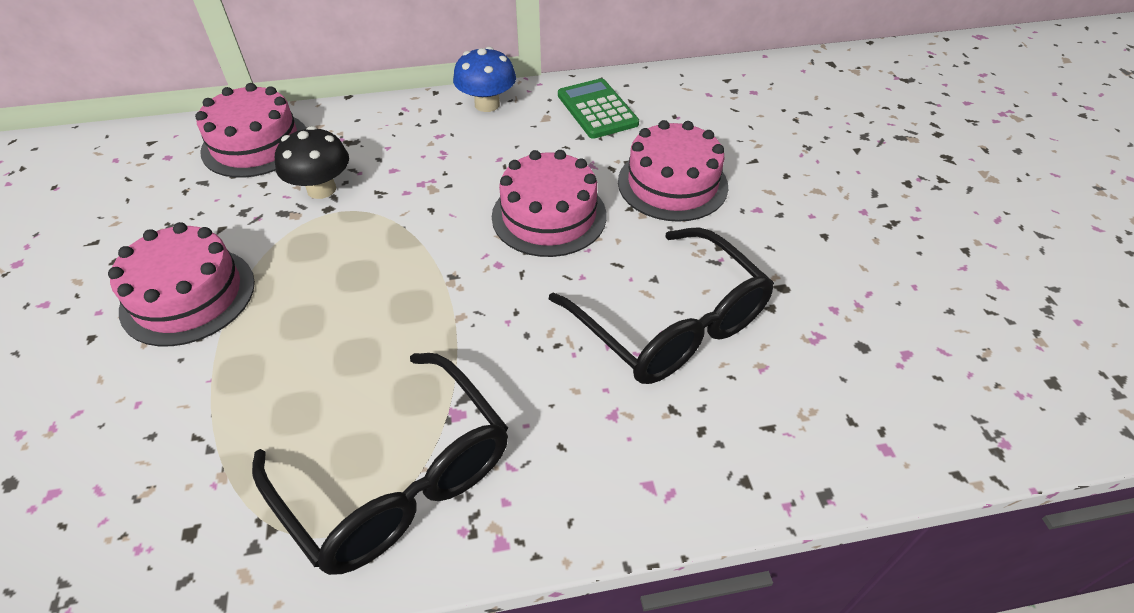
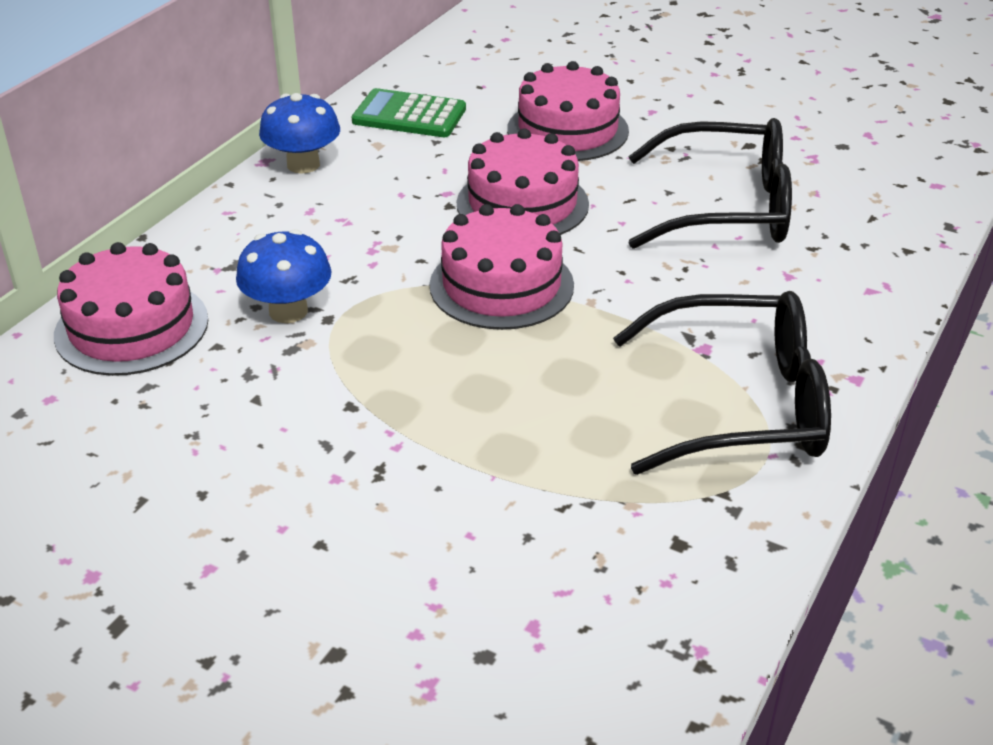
camera: 50 degrees left, 10 degrees down
(188, 295) = (343, 454): pink cake -> pink cake (501, 285)
(321, 189) = (288, 311): black mushroom -> blue mushroom

